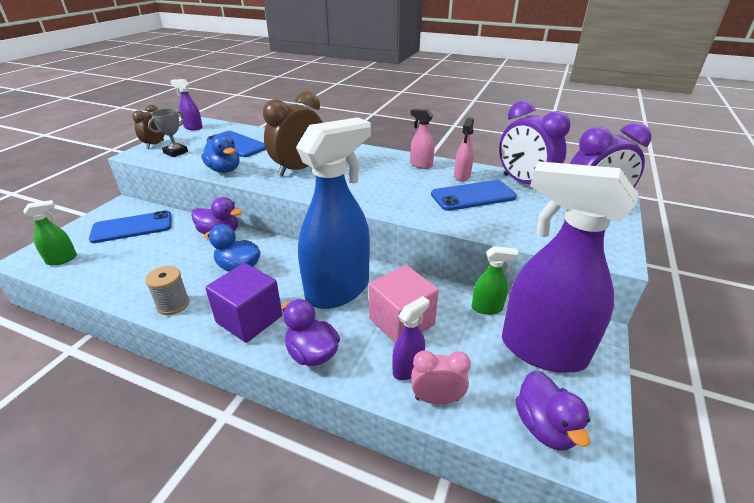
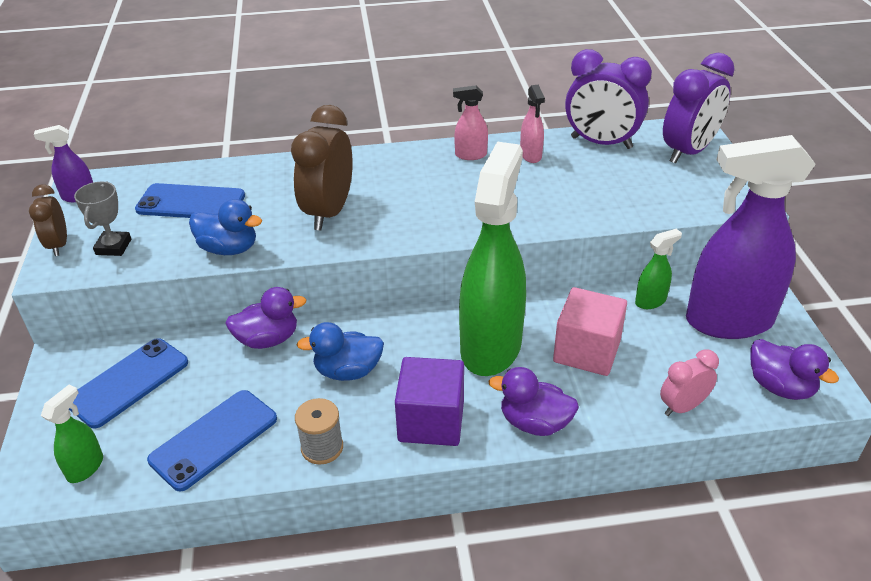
camera: 30 degrees left, 5 degrees up
(338, 290) = (491, 346): blue spray bottle -> green spray bottle
(408, 369) = (635, 393): purple spray bottle -> none
(473, 196) = (566, 178): blue phone -> blue phone (214, 439)

